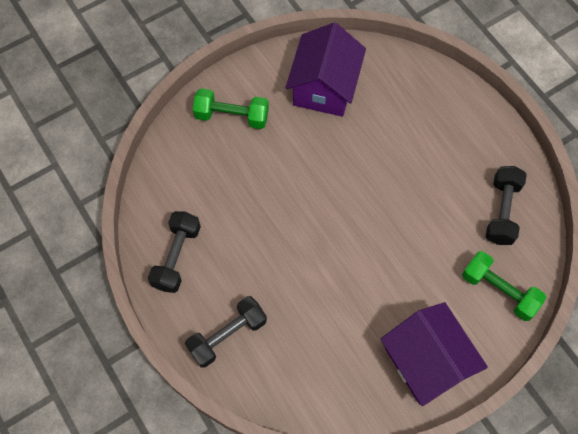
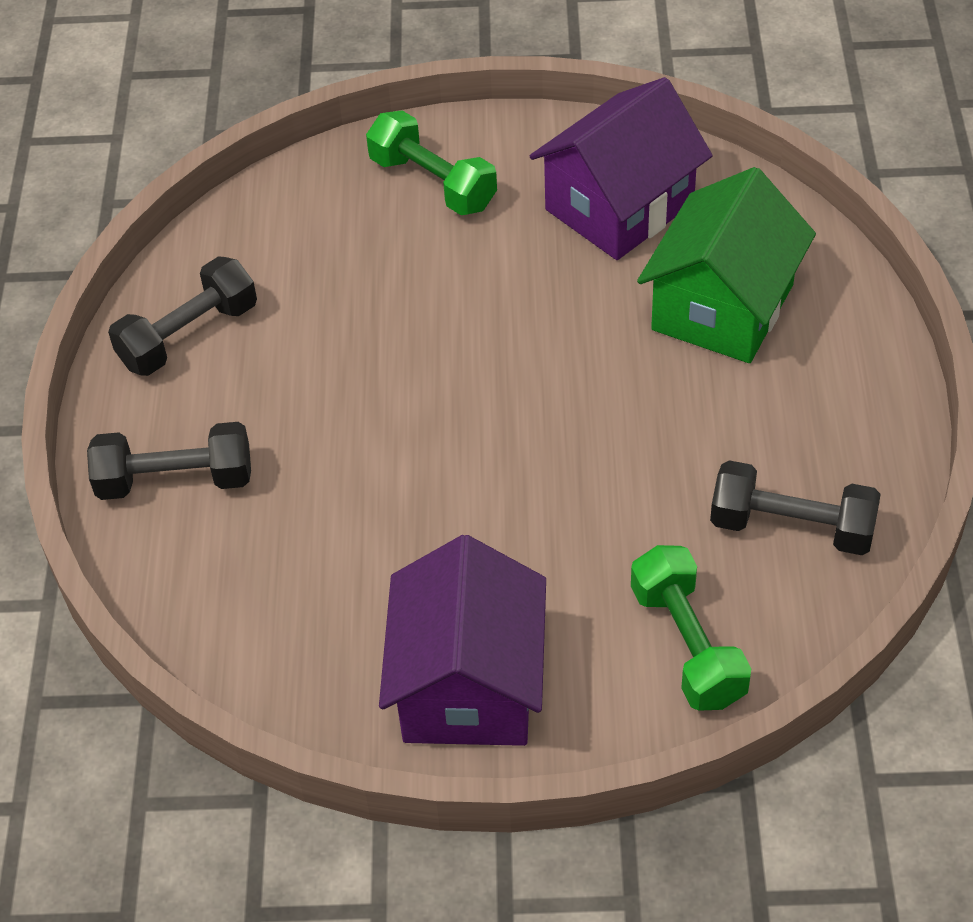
camera: 35 degrees right, 15 degrees down
(403, 117) = (722, 307): none -> green house
(502, 211) = (791, 527): black dumbbell -> black dumbbell turned 60 degrees clockwise

